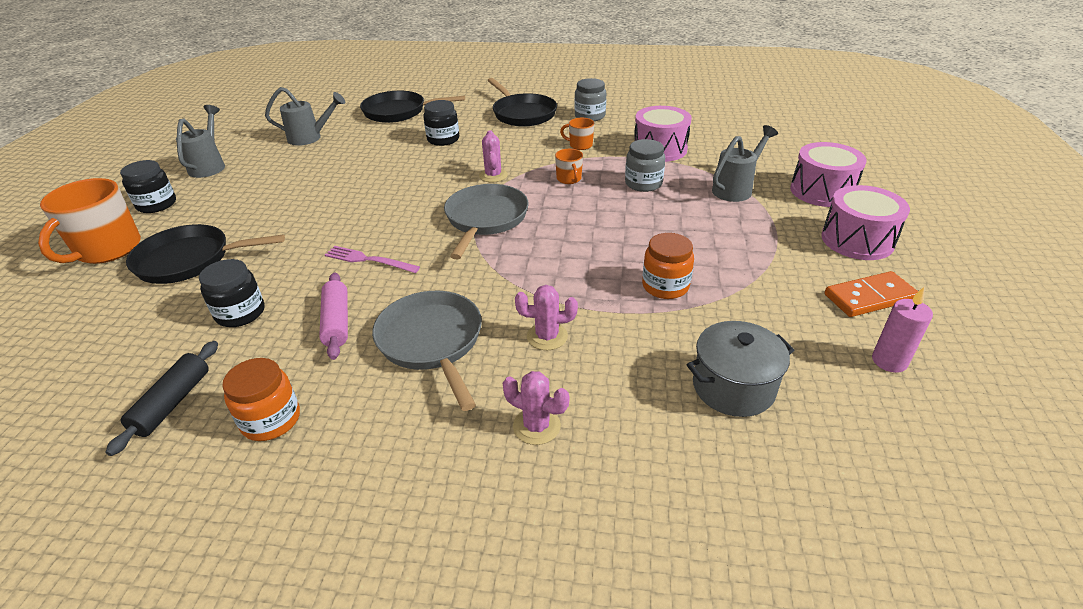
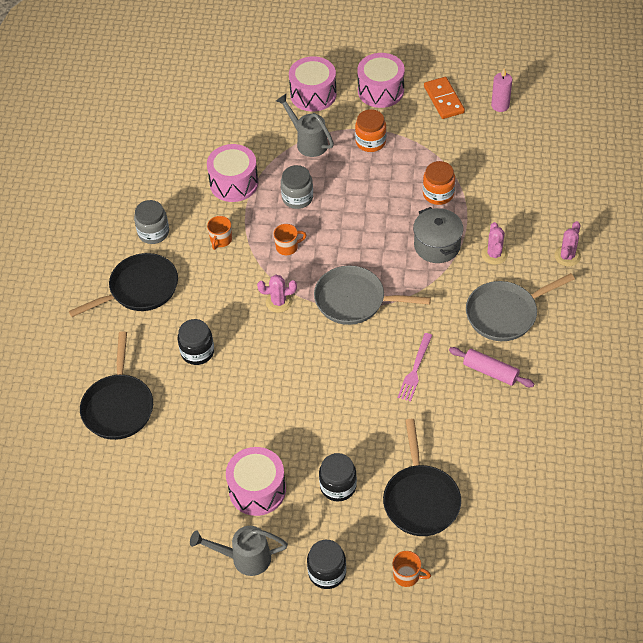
camera: 90 degrees left, 15 degrees up
(107, 250) = (407, 575): orange mug -> orange mug, size x0.49
(172, 403) = (575, 441): black rolling pin -> none
(240, 313) = (485, 435): black jar -> black jar (338, 486)
(271, 420) = (581, 382): orange jar -> orange jar (370, 142)
(274, 170) = (257, 490): none -> pink drum
(310, 138) = (181, 478): grey watering can -> none
(336, 322) = (490, 372): pink rolling pin -> pink rolling pin turned 45 degrees clockwise
(733, 387) = (527, 172): grey pot -> grey pot (437, 246)

